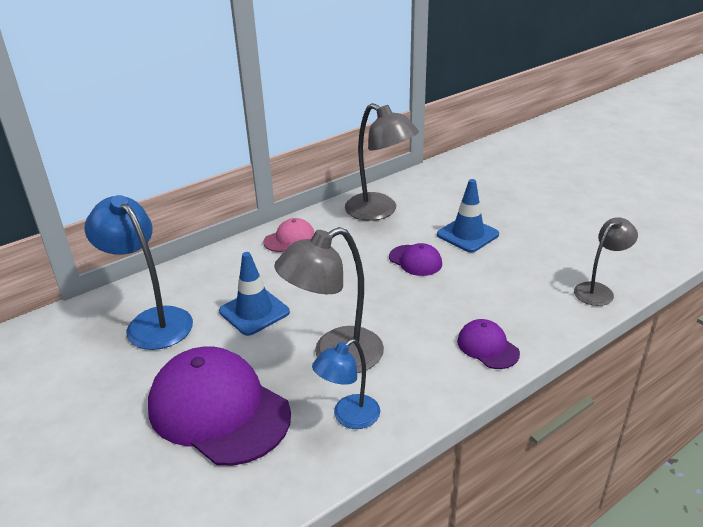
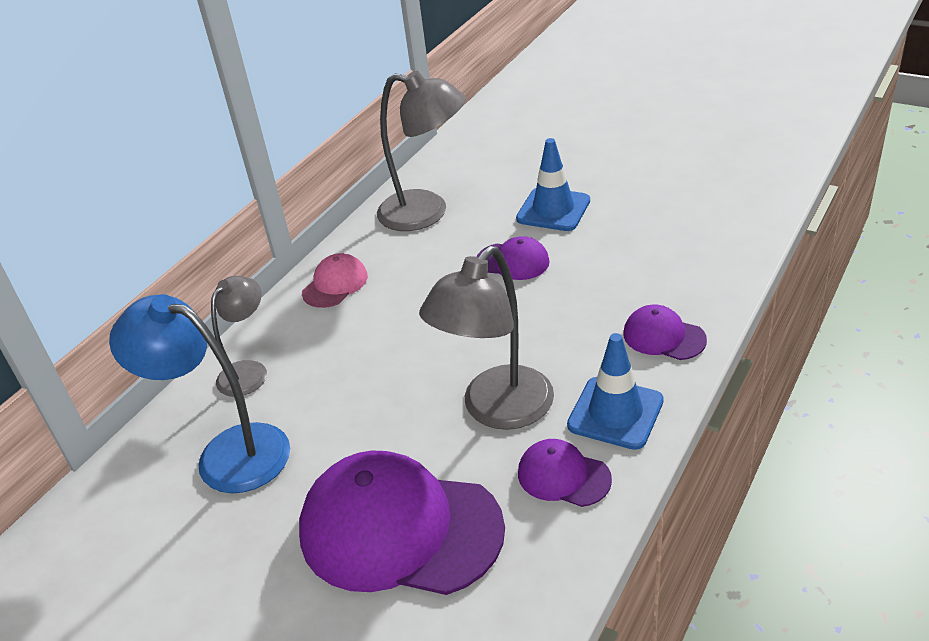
camera: 20 degrees left, 5 degrees up
(254, 312) = (356, 393): blue traffic cone -> blue traffic cone (615, 413)
(349, 417) = (563, 476): blue lamp -> purple cap
(598, 290) = (740, 230): grey lamp -> grey lamp (249, 371)

